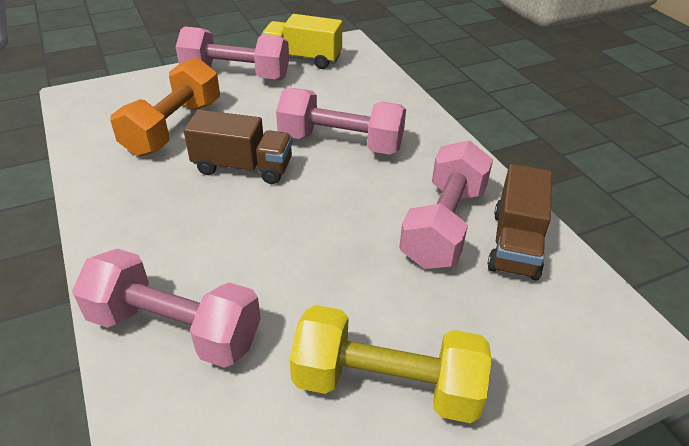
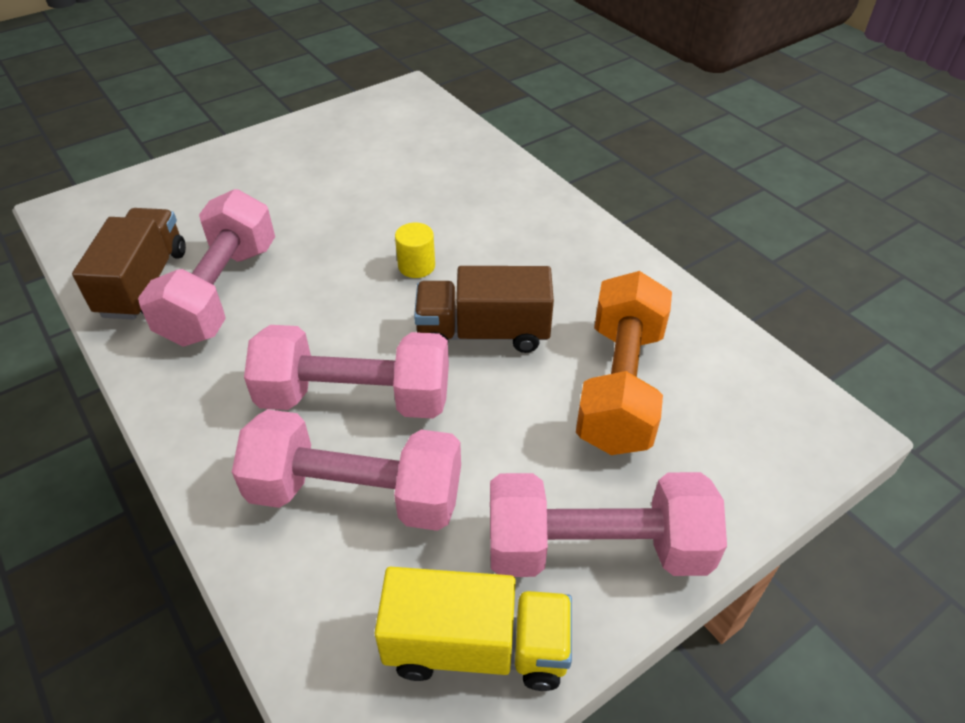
camera: 170 degrees right, 5 degrees up
(174, 329) = (470, 175): pink dumbbell -> pink dumbbell (356, 494)
(274, 225) = (416, 266): none -> yellow cylinder
(386, 385) = (293, 165): yellow dumbbell -> none

